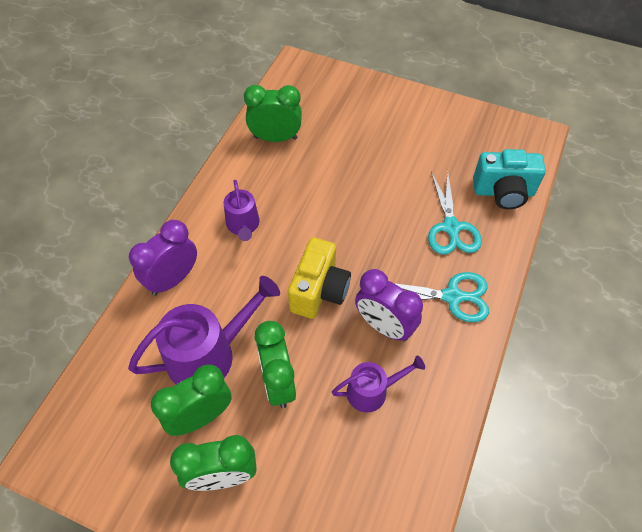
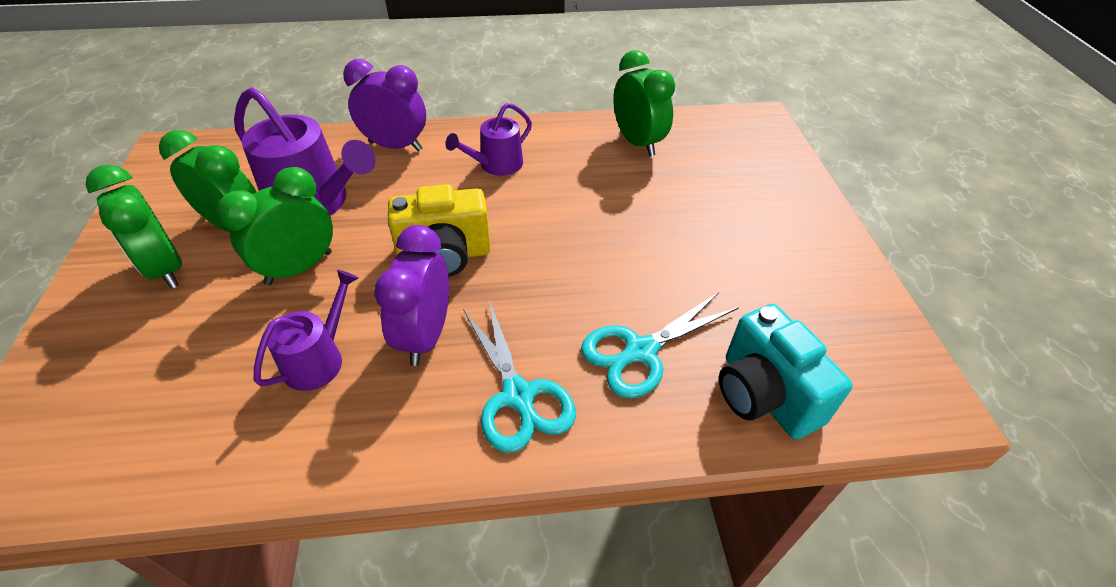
camera: 60 degrees right, 10 degrees down
(372, 391) = (318, 359): purple watering can -> purple watering can turned 105 degrees counterclockwise

